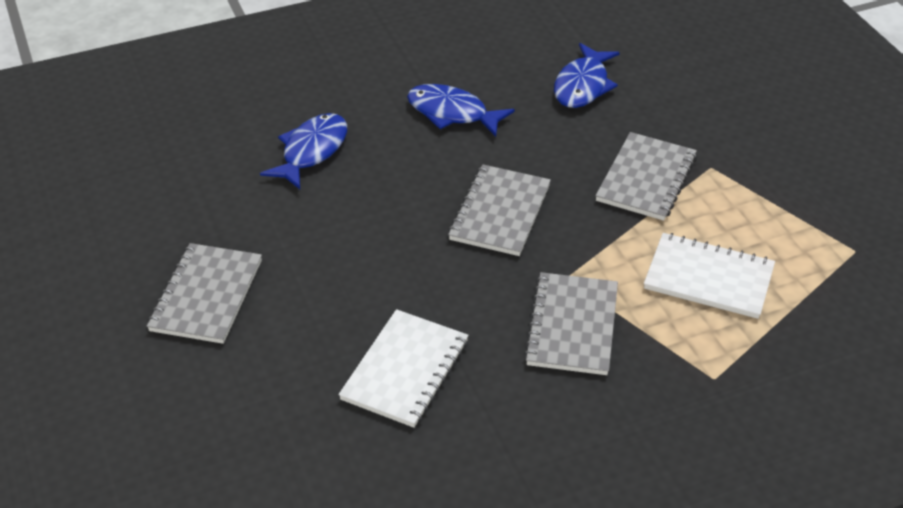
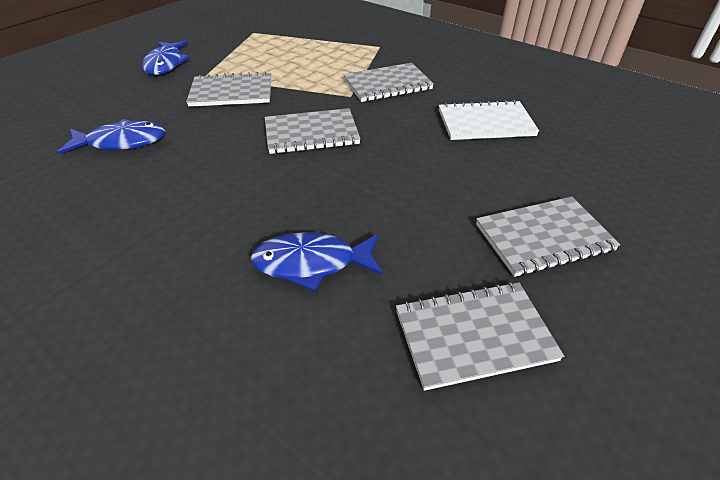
camera: 120 degrees left, 0 degrees up
(172, 201) = (474, 335): none -> grey notebook
(452, 113) = (196, 195): blue fish -> blue fish (165, 64)
(708, 278) = (309, 59): white notebook -> none

